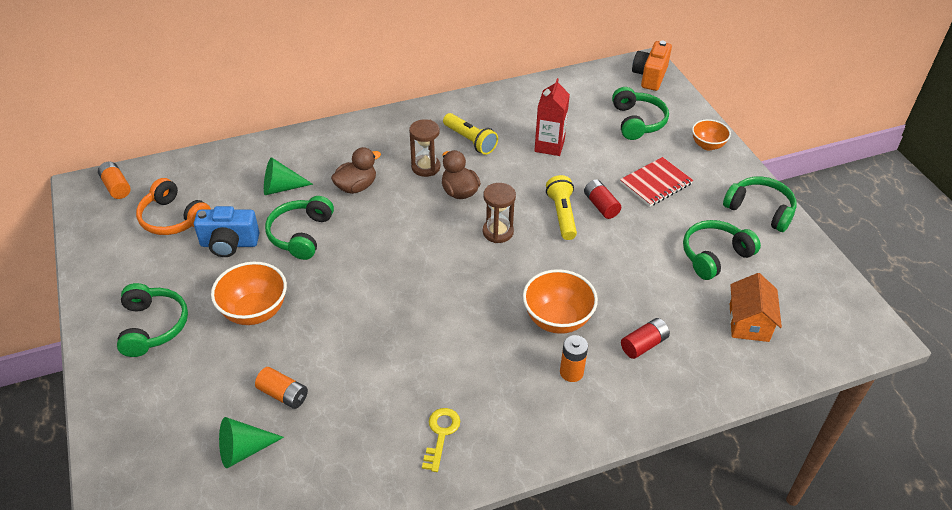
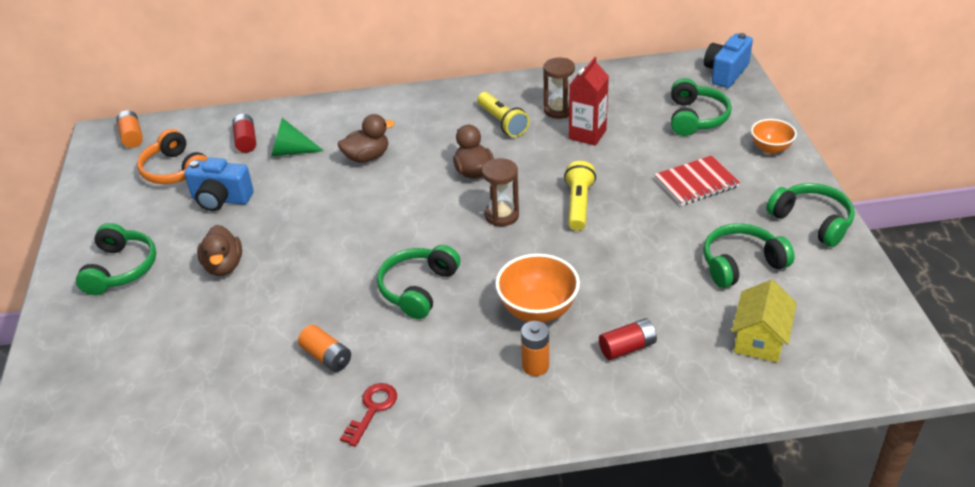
camera: 15 degrees right, 5 degrees down
(243, 450) = (167, 397): green cone -> none
(255, 311) = (224, 266): orange bowl -> brown duck
(283, 394) = (224, 349): orange battery -> orange battery (326, 357)
(300, 234) = (295, 197): green headphones -> green headphones (418, 288)
(426, 167) = (446, 144): brown hourglass -> brown hourglass (558, 110)
(441, 434) = (372, 409): yellow key -> red key
(601, 206) = (625, 200): red battery -> red battery (246, 141)
(650, 76) = (725, 73): orange camera -> blue camera
(749, 322) = (759, 339): orange house -> yellow house

